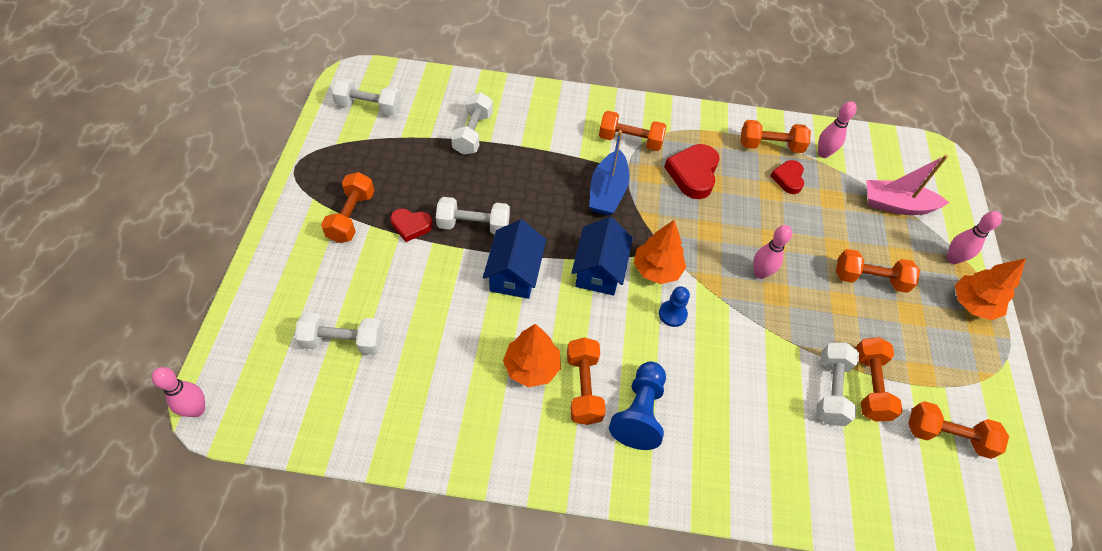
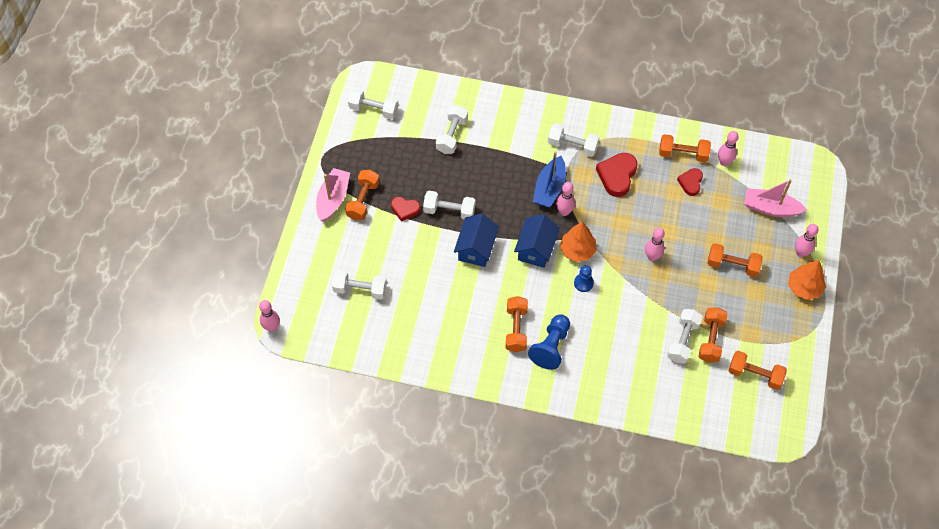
camera: 10 degrees right, 5 degrees up
(308, 216) = (333, 199): none -> pink boat
(532, 367) = (483, 313): orange tree -> none
(630, 140) = (572, 145): orange dumbbell -> white dumbbell
(631, 220) = (564, 212): none -> pink bowling pin

